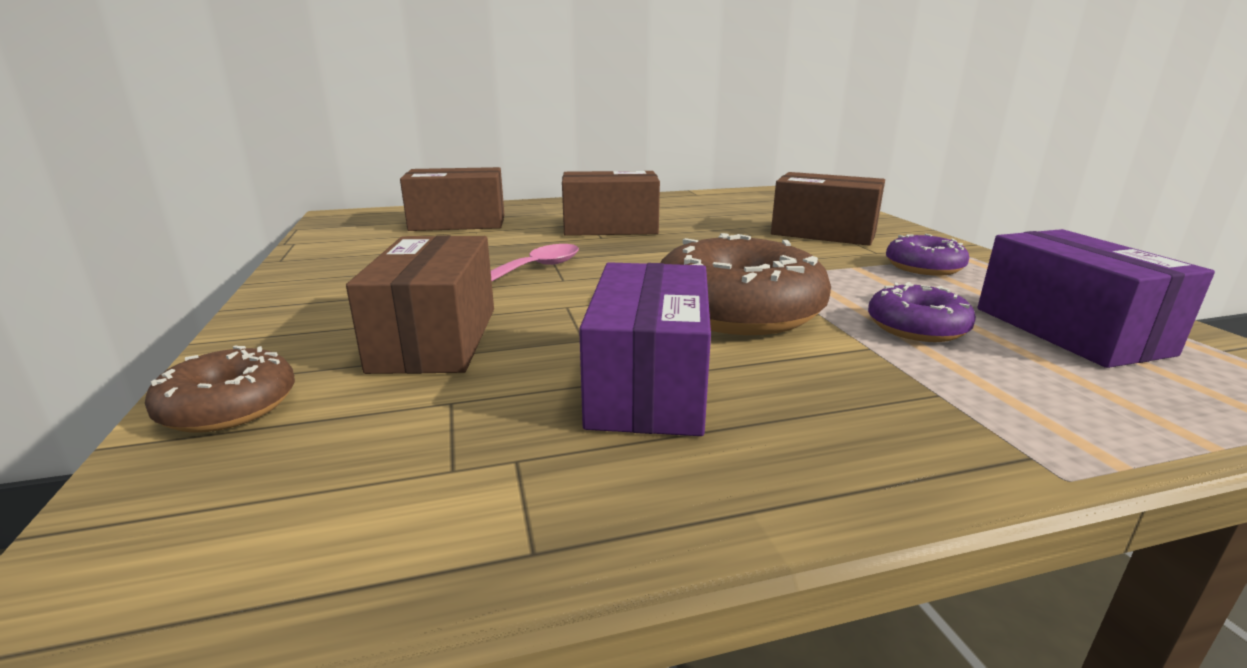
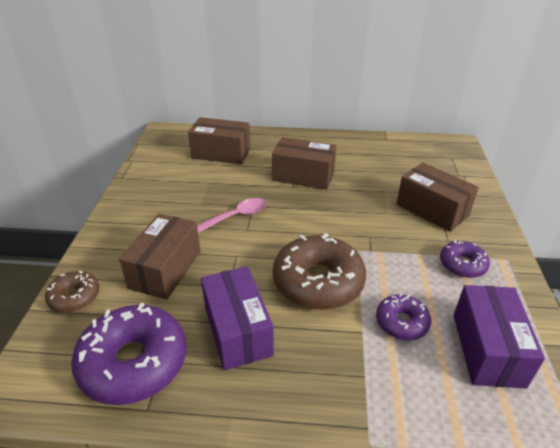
camera: 20 degrees right, 15 degrees up
(443, 476) = (134, 362): none -> purple donut
(649, 385) = (237, 330): purple box -> purple box turned 45 degrees counterclockwise

